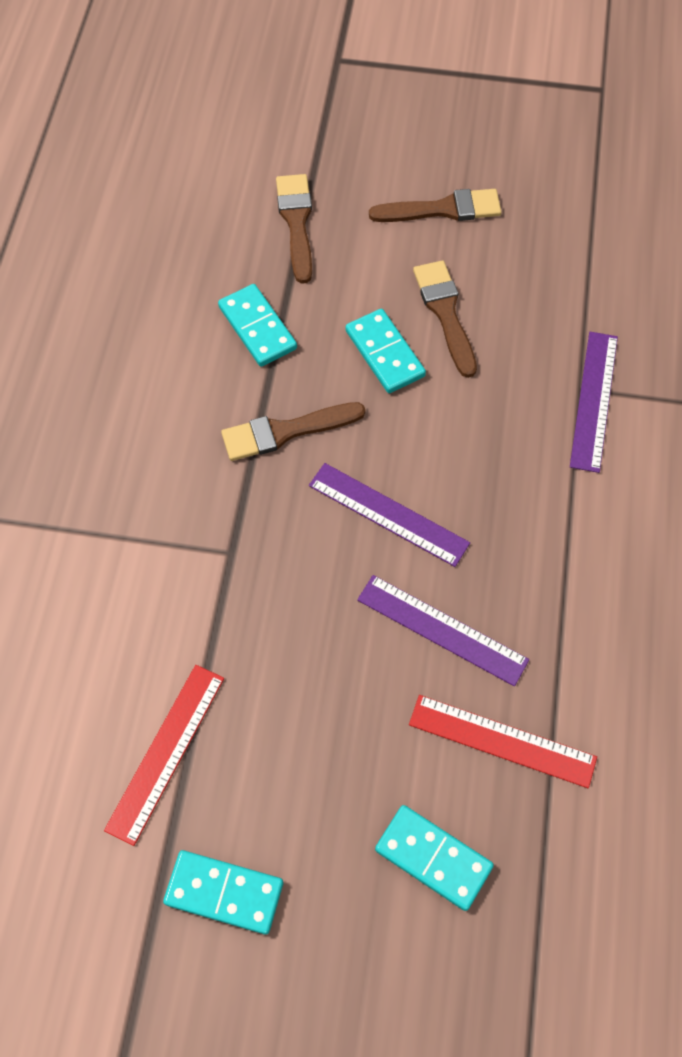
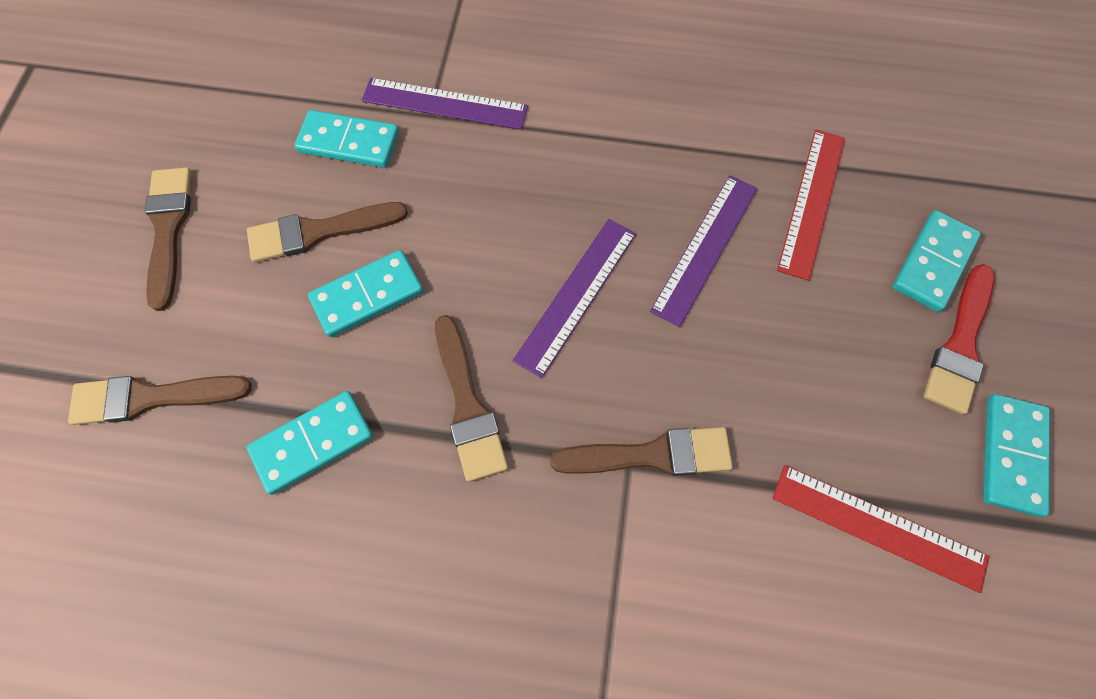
camera: 90 degrees left, 5 degrees up
(238, 570) = (651, 454): none -> brown brush
(339, 866) = (960, 345): none -> red brush
(541, 326) = (349, 142): none -> turquoise domino

